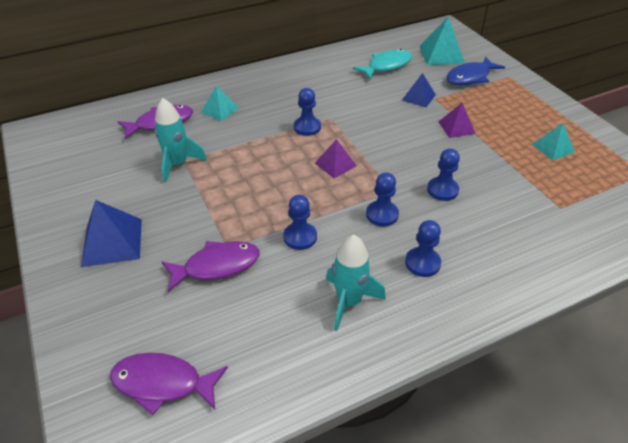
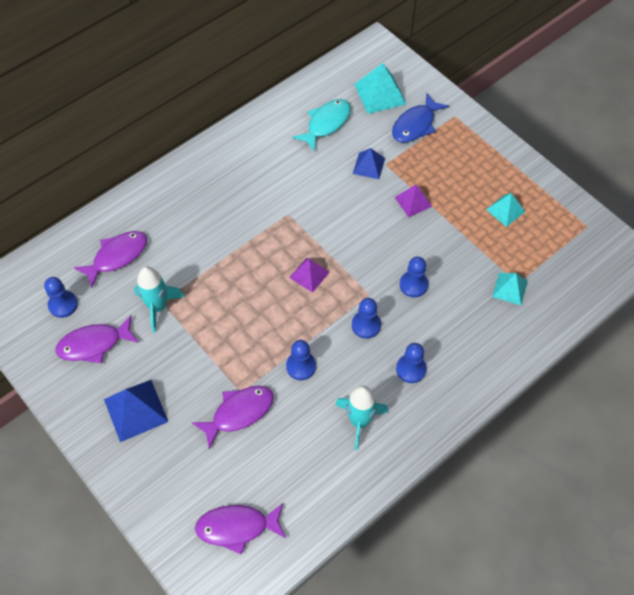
camera: 15 degrees left, 15 degrees up
(103, 181) = (94, 344): none -> purple fish
(219, 110) = (171, 225): turquoise pyramid -> turquoise pyramid (509, 289)
(307, 127) = (268, 232): blue pawn -> blue pawn (63, 305)

